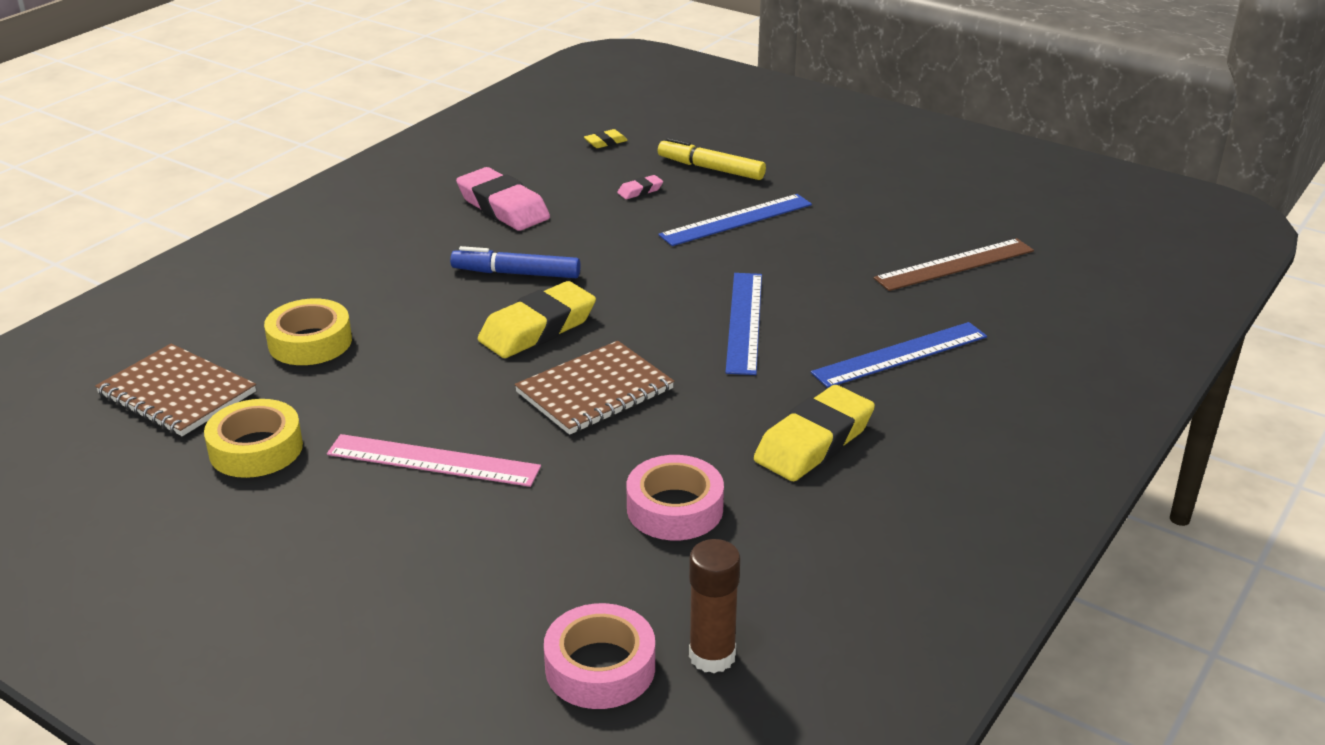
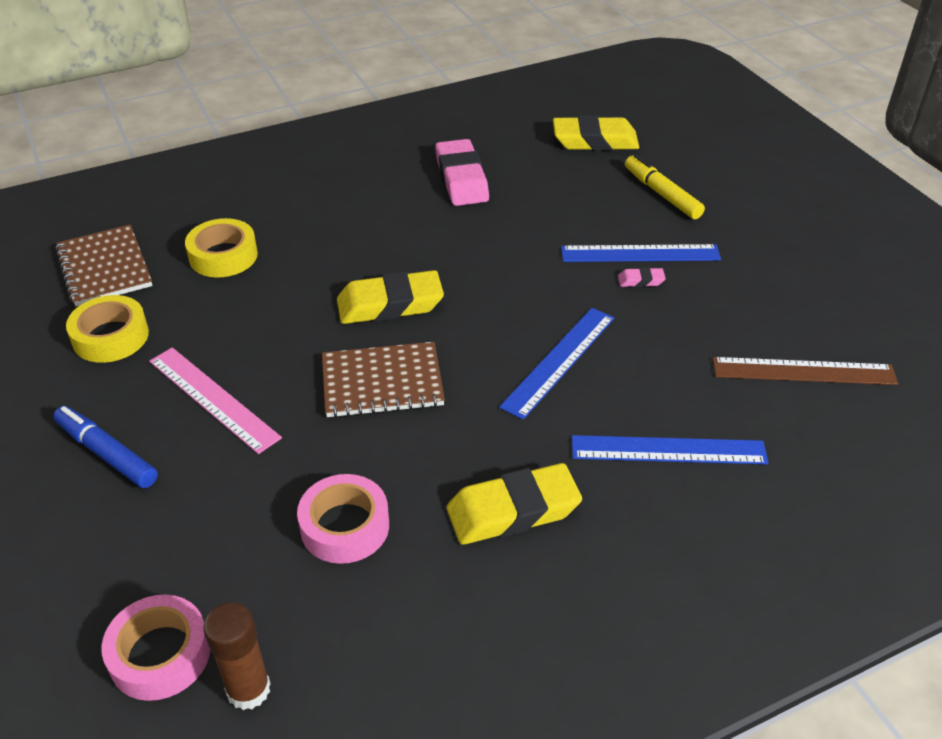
camera: 30 degrees right, 10 degrees up
(516, 273) = (418, 245): blue marker -> blue marker (107, 453)
(605, 142) = (595, 141): yellow eraser -> yellow eraser, size x2.26
(640, 191) = (583, 198): pink eraser -> pink eraser (641, 281)

